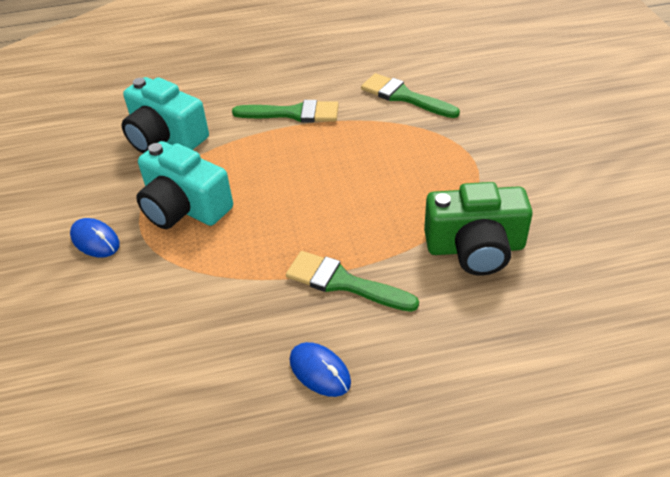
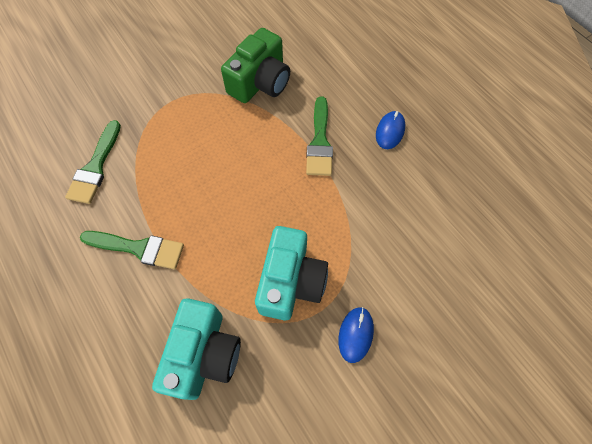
camera: 115 degrees left, 20 degrees up
(293, 113) = (139, 248): green brush -> green brush turned 120 degrees clockwise
(475, 248) = (260, 82): green camera -> green camera turned 60 degrees clockwise

